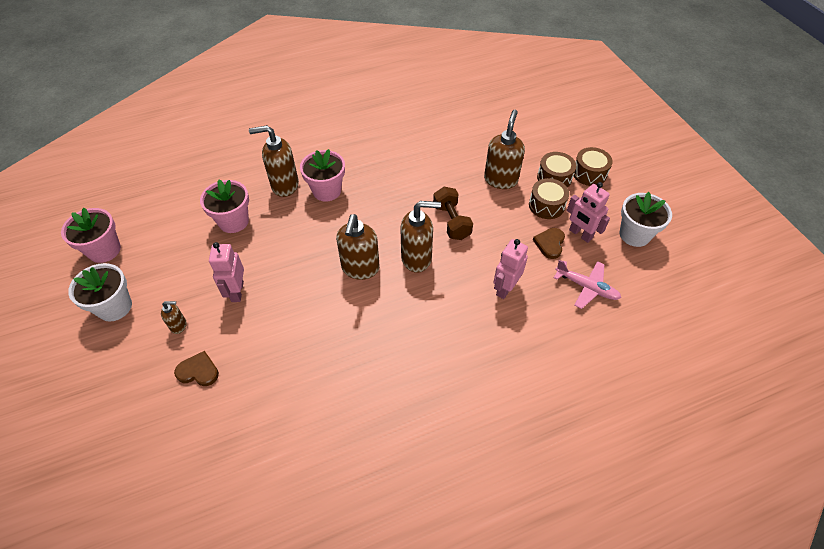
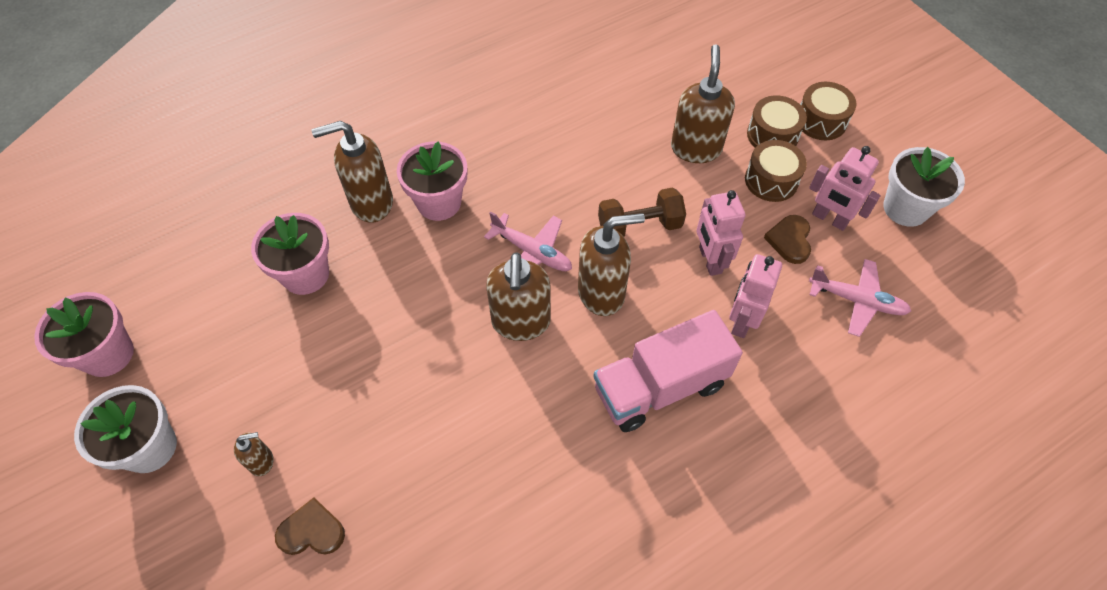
camera: 10 degrees left, 5 degrees up
(237, 291) = (340, 390): pink robot -> pink robot (709, 260)
(378, 228) = (532, 252): none -> pink plane
(440, 320) = (660, 387): none -> pink truck
(451, 222) = (639, 226): brown dumbbell -> brown dumbbell turned 75 degrees counterclockwise

